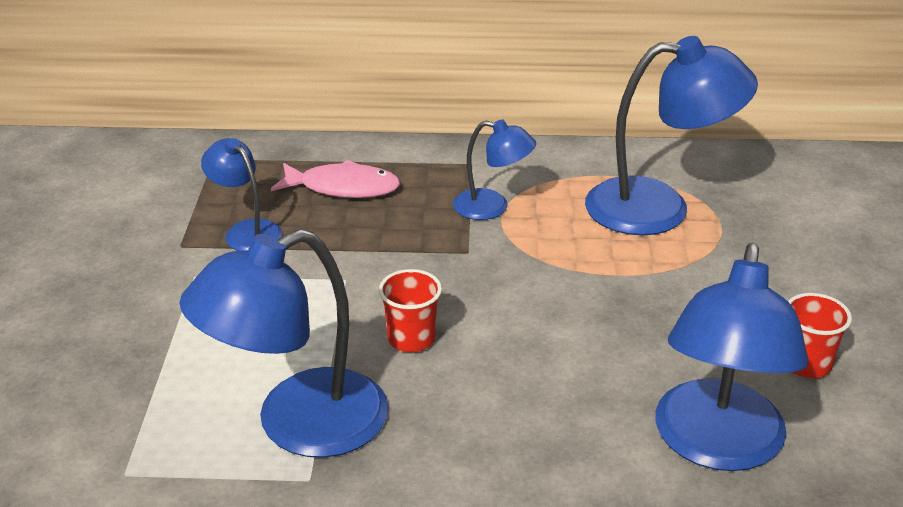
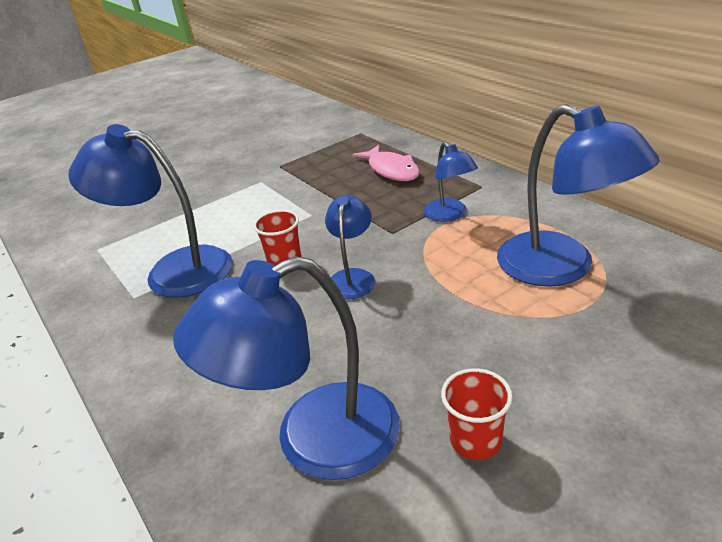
camera: 55 degrees right, 0 degrees up
(246, 231) = (314, 171): blue lamp -> blue lamp (352, 277)

